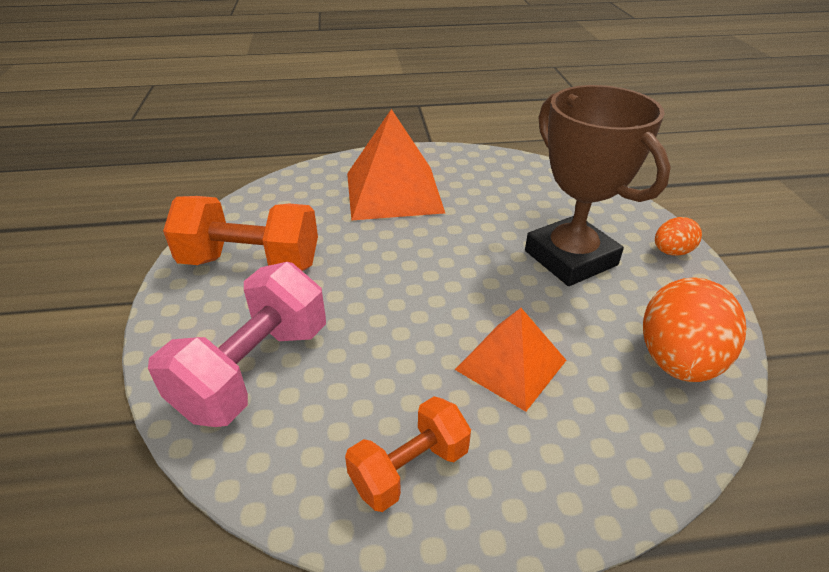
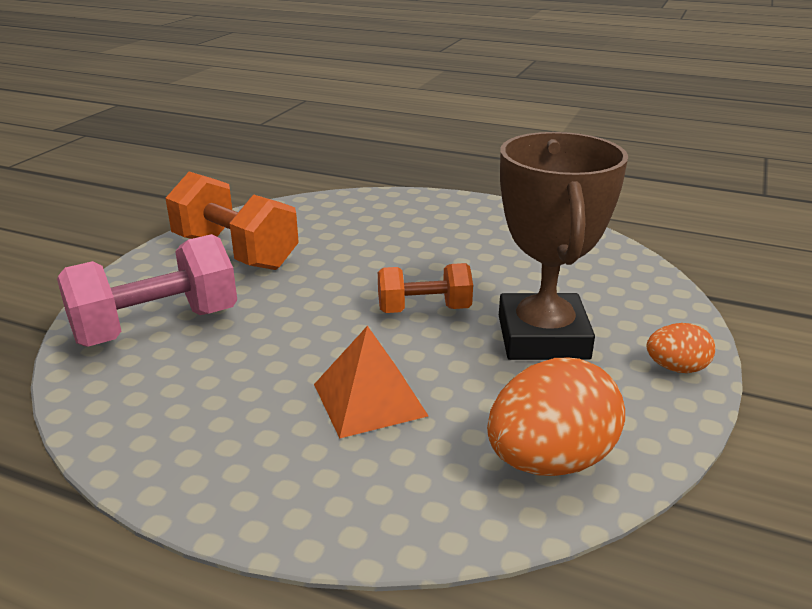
camera: 30 degrees right, 10 degrees down
(393, 192) = (423, 232): orange pyramid -> none
(409, 469) = (194, 436): orange dumbbell -> orange dumbbell (424, 310)

